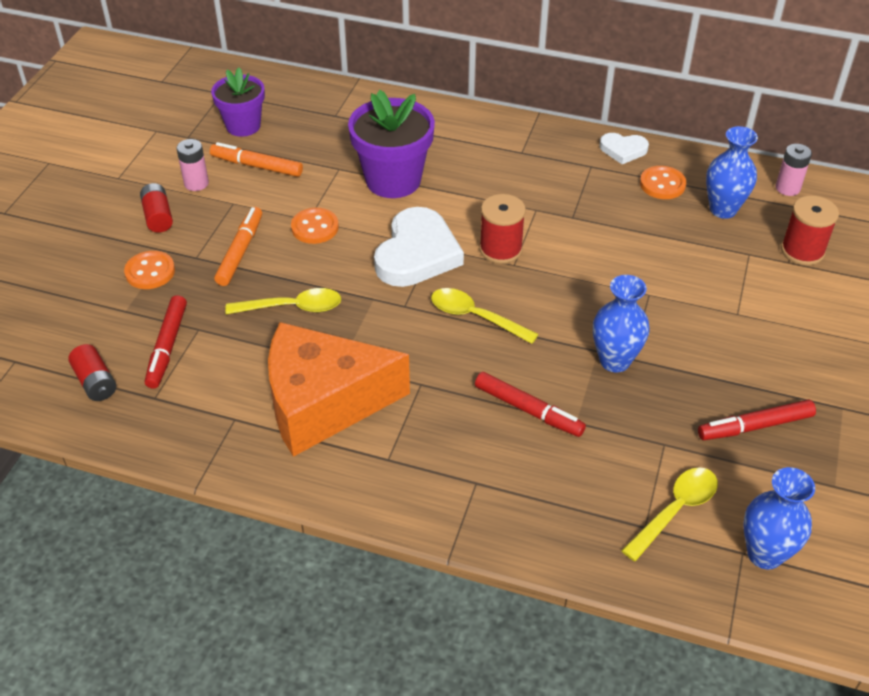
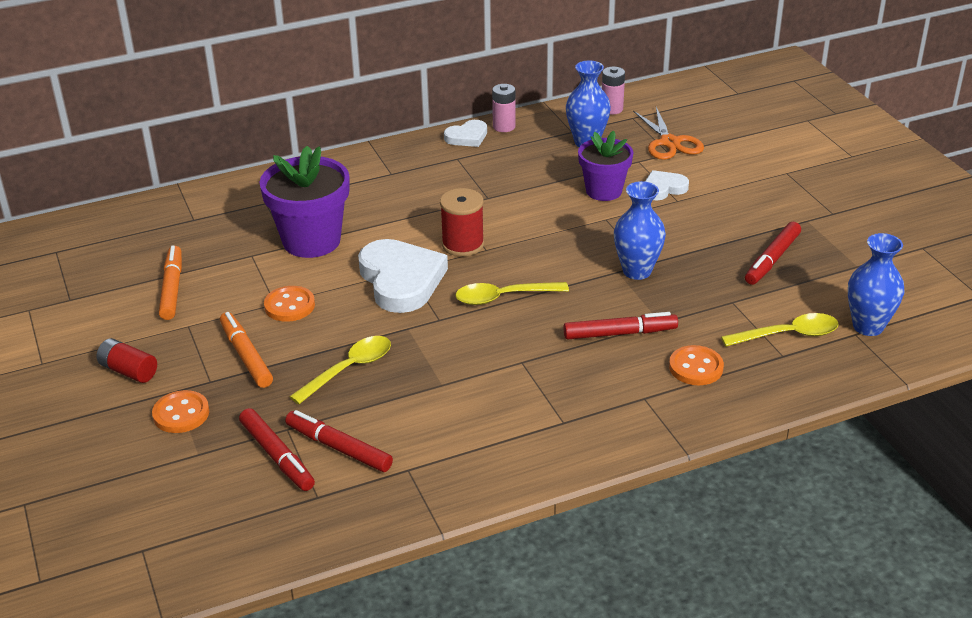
camera: 40 degrees left, 10 degrees down
(95, 382) = (246, 518): red battery -> none
(196, 183) = (131, 329): pink battery -> pink battery (504, 127)
(211, 368) = (339, 448): none -> red marker
(243, 126) = (115, 266): purple flower pot -> purple flower pot (604, 191)
(257, 166) = (172, 288): orange marker -> orange marker turned 105 degrees clockwise
(323, 403) = (465, 417): orange cheese -> none
(662, 184) = (525, 146): orange button -> orange button (696, 367)
(675, 510) = (788, 335): yellow spoon -> yellow spoon turned 75 degrees clockwise
(738, 294) = (663, 188): none -> white heart
(802, 251) = (669, 142): red spool -> orange scissors

